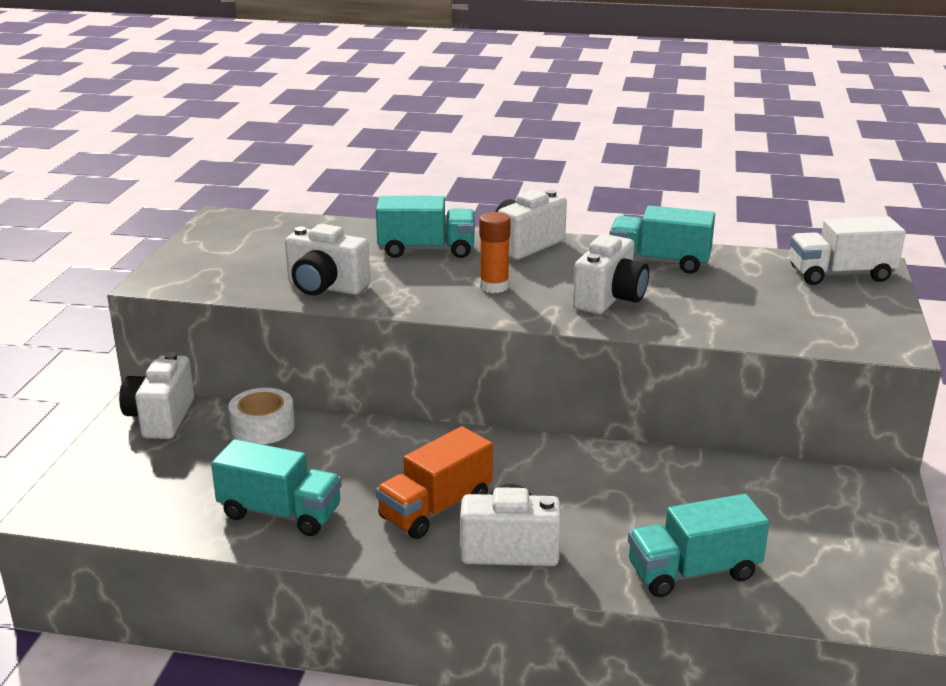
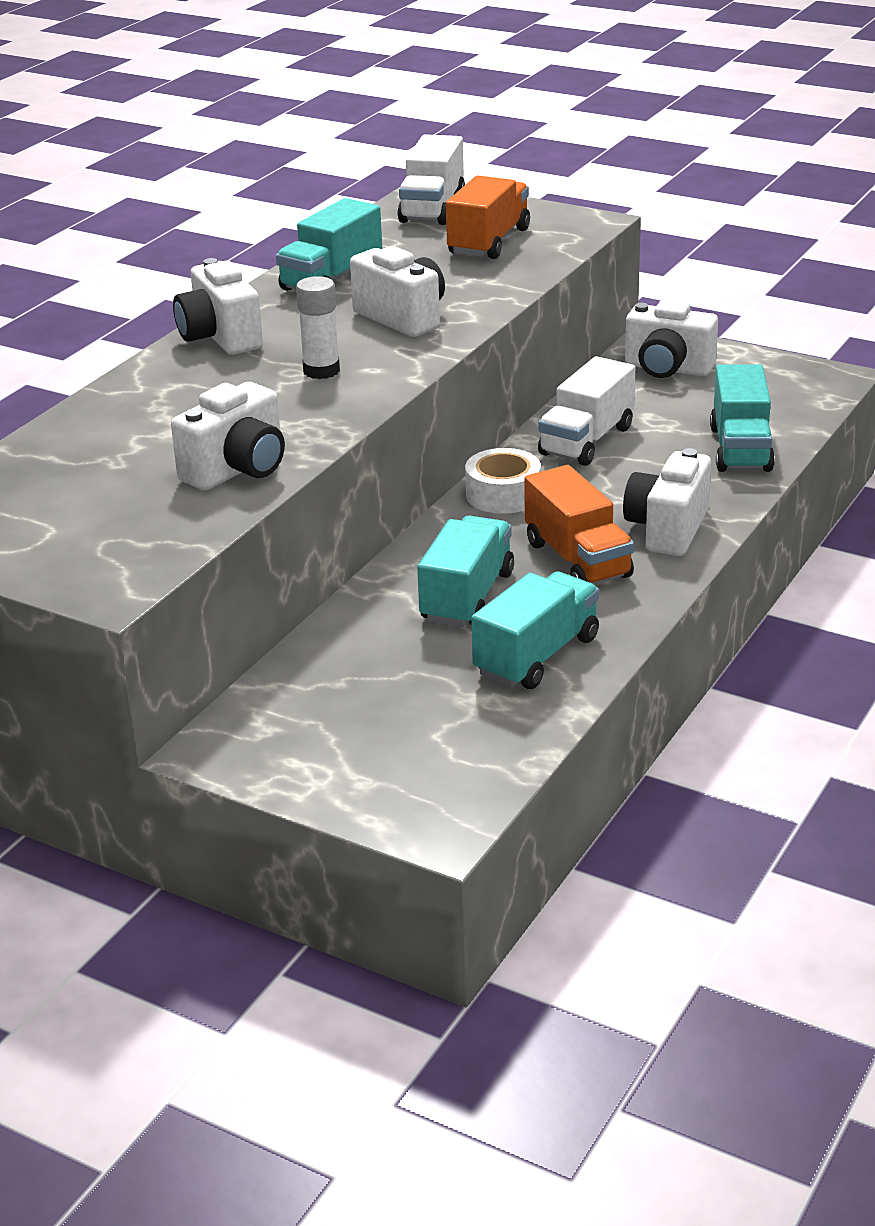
camera: 70 degrees left, 5 degrees up
(161, 418) = (258, 733): white camera -> white camera (667, 369)
(263, 427) = (336, 654): white tape -> white tape (503, 494)
(426, 250) = (179, 396): turquoise truck -> turquoise truck (467, 597)
(494, 286) = (321, 371): orange glue stick -> white glue stick
(646, 479) = (586, 441): none -> white truck
(795, 308) = (489, 242): none -> orange truck

